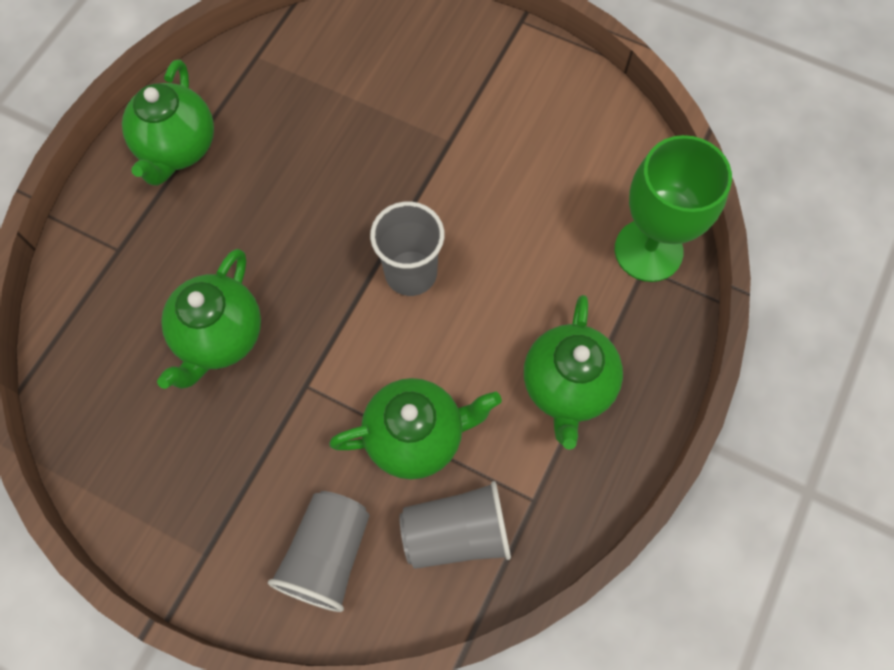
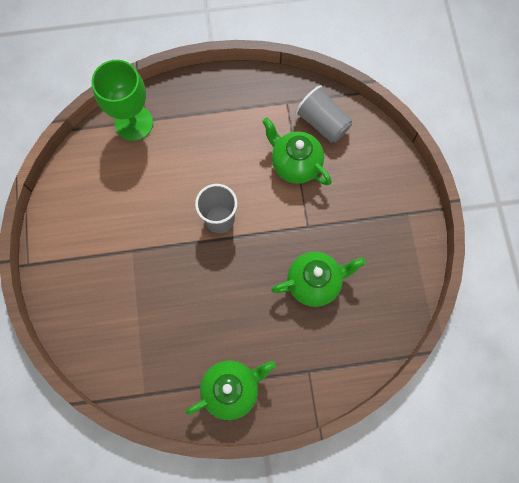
camera: 125 degrees left, 5 degrees up
(327, 554) = (369, 165): grey cup -> none
(567, 387) = (227, 118): green teapot -> none

